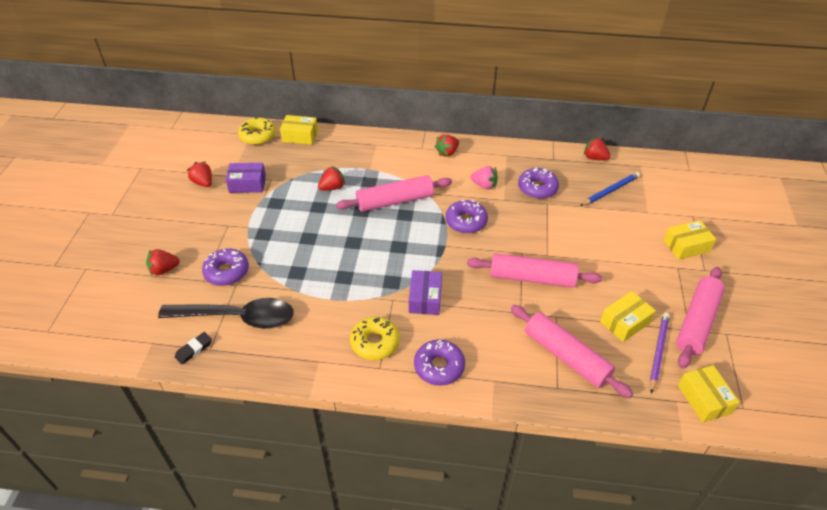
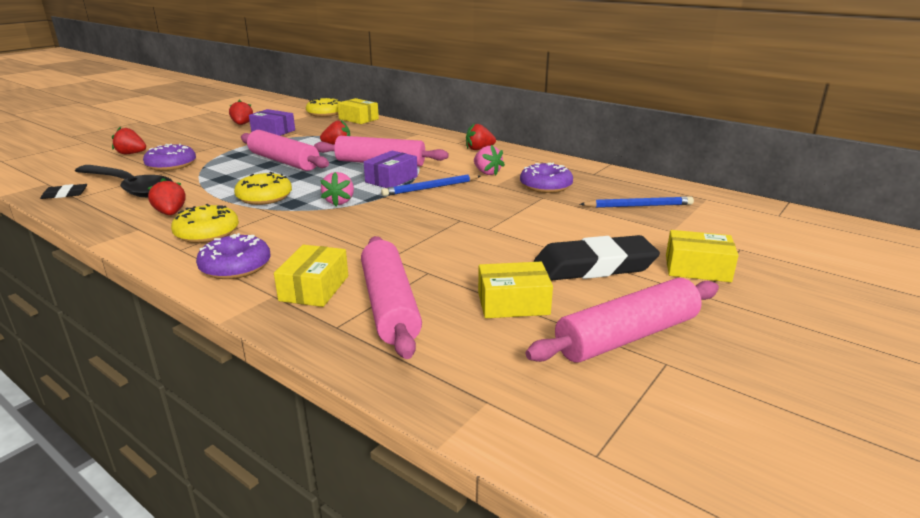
camera: 30 degrees right, 20 degrees down
(362, 283) = (264, 197): none -> yellow donut
(422, 265) = (339, 202): none -> pink strawberry
(425, 298) = (305, 221): purple box -> purple box (391, 179)
(466, 221) = (431, 188): purple donut -> blue pencil
(532, 278) = (443, 238): pink rolling pin -> pink rolling pin (284, 161)
(594, 158) = (648, 182): red strawberry -> red strawberry (171, 213)
(636, 268) = (594, 266): none -> black eraser
(658, 352) = (525, 344): purple pencil -> none
(704, 399) = (535, 417): yellow box -> yellow box (314, 288)

